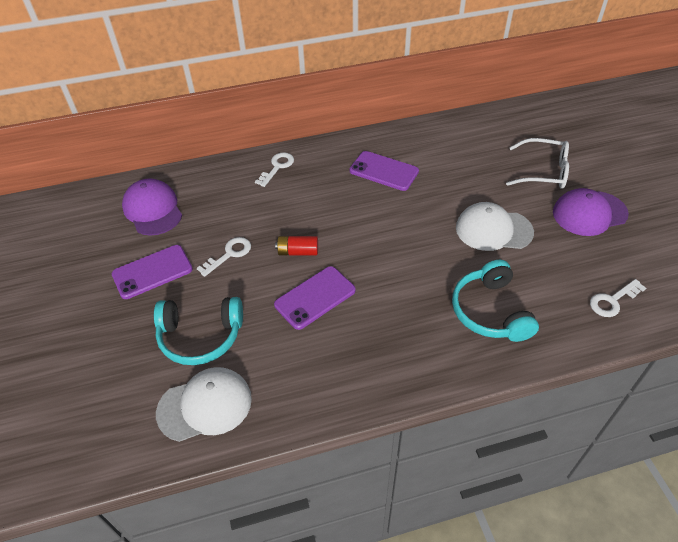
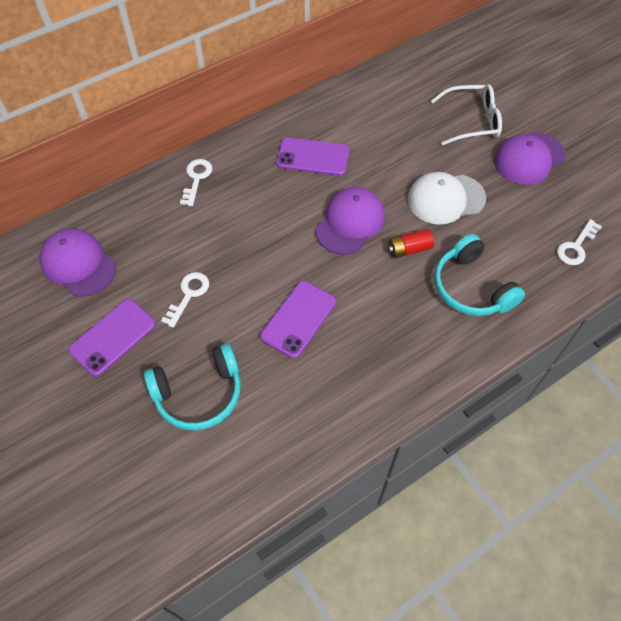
camera: 20 degrees left, 10 degrees up
(205, 405) = (236, 464): white cap -> none
(298, 252) = (260, 273): red battery -> red battery (409, 249)
(395, 229) = (350, 222): none -> purple cap

